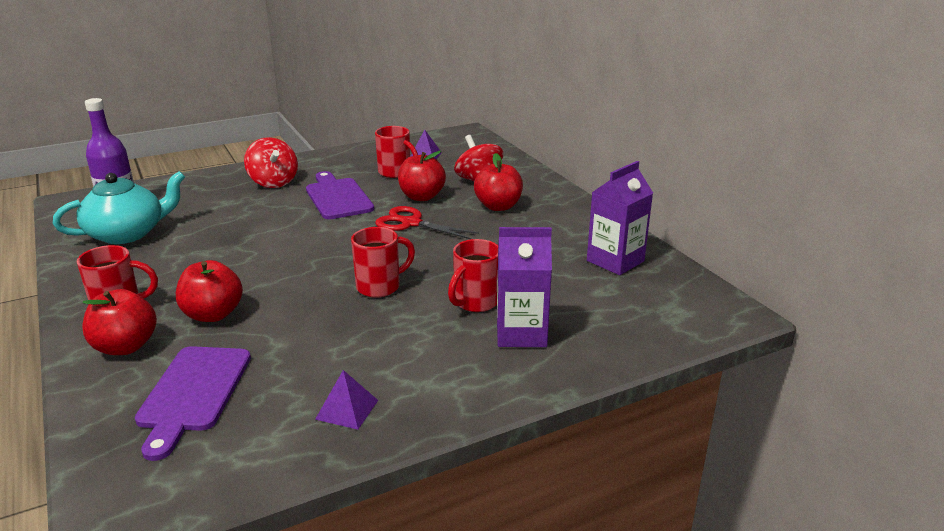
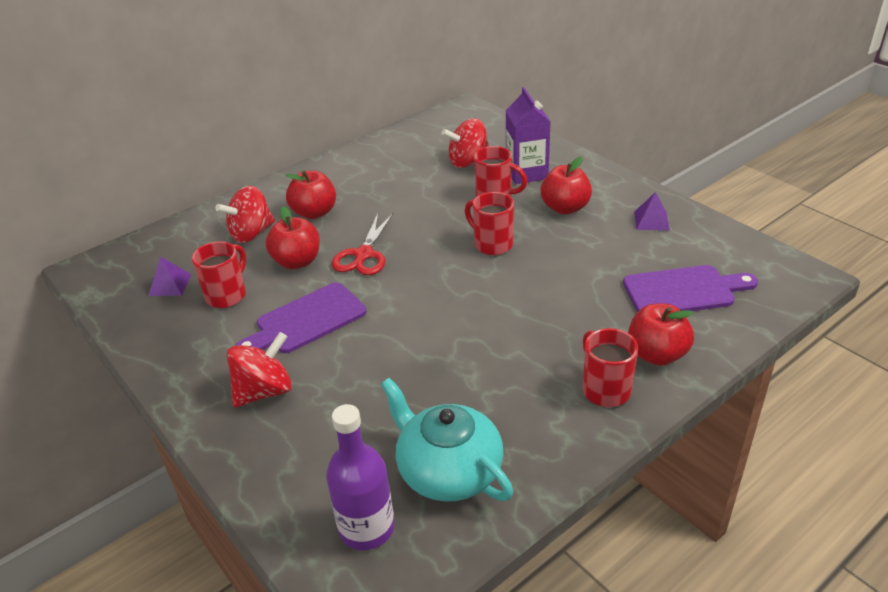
camera: 100 degrees left, 10 degrees up
(213, 314) = (581, 322): red apple -> red apple (565, 208)
(568, 296) = (468, 162): none -> red spinning top
(615, 261) = (407, 149): purple carton -> none

